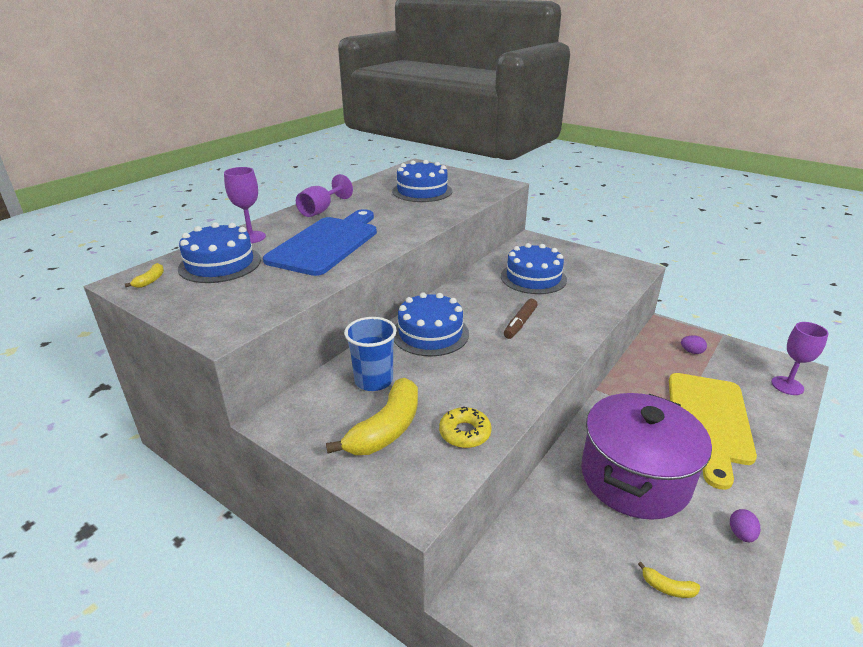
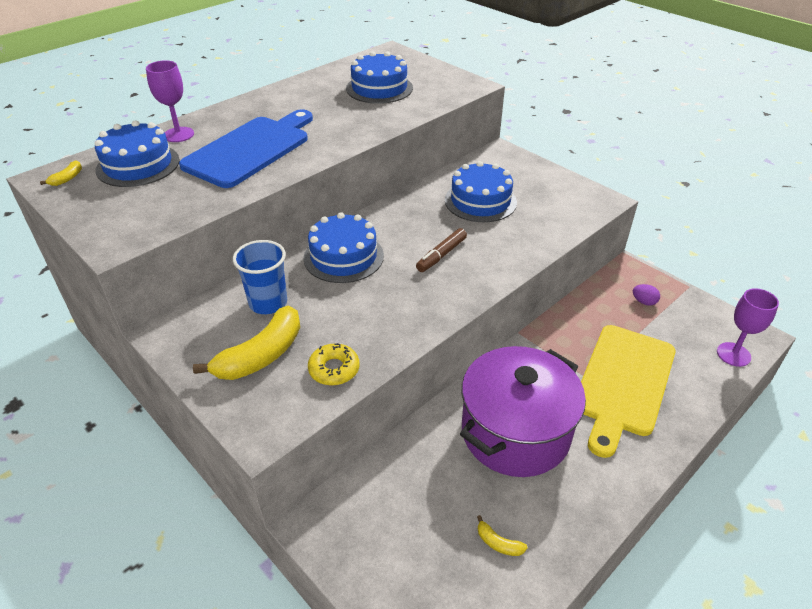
camera: 10 degrees right, 10 degrees up
(321, 210) = (262, 106): purple goblet -> none
(741, 534) = (597, 504): purple egg -> none

